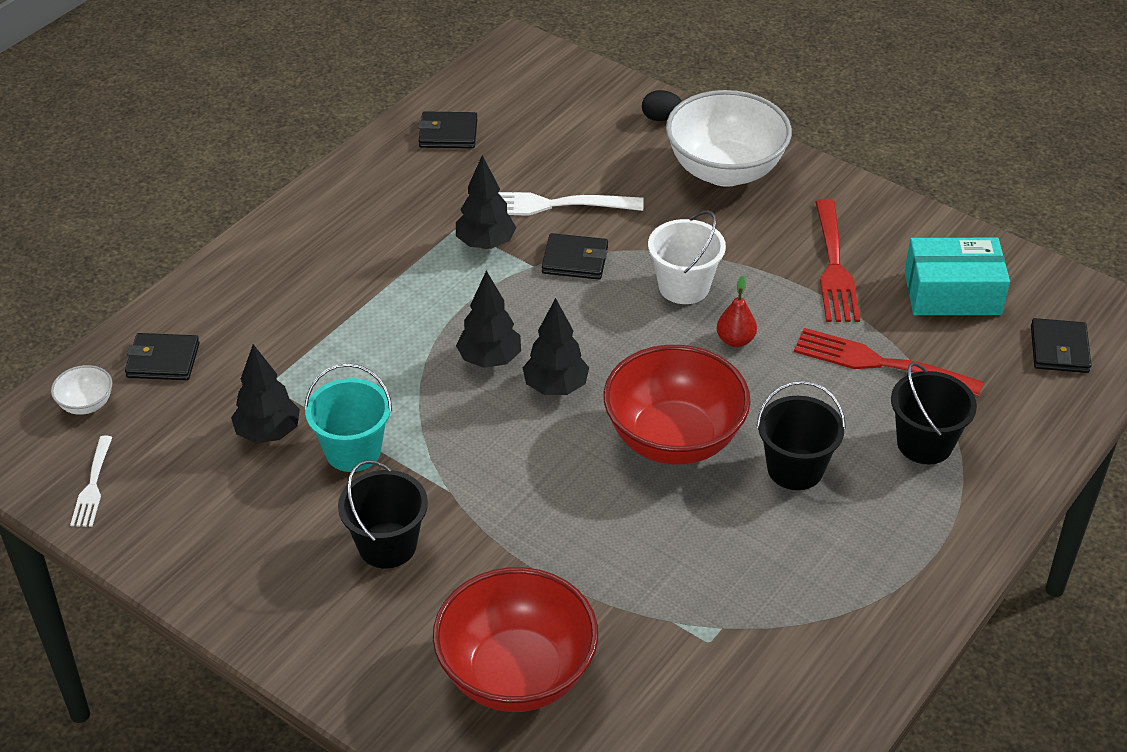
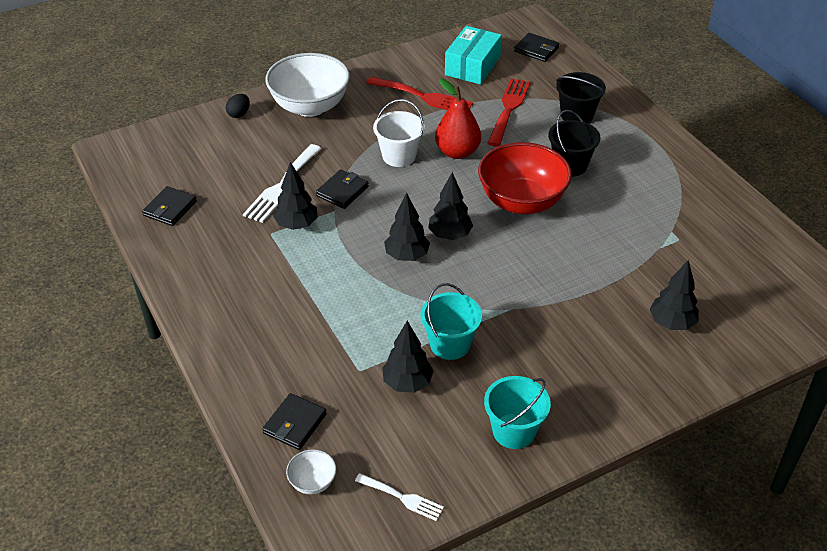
camera: 65 degrees left, 0 degrees up
(235, 556) = (514, 431): none -> turquoise bucket
(387, 545) = (542, 351): black bucket -> none
(516, 674) = (671, 323): red bowl -> black tree
(735, 340) = (457, 152): red pear -> red pear, size x1.80
(878, 363) = (508, 109): red fork -> red fork turned 150 degrees clockwise

